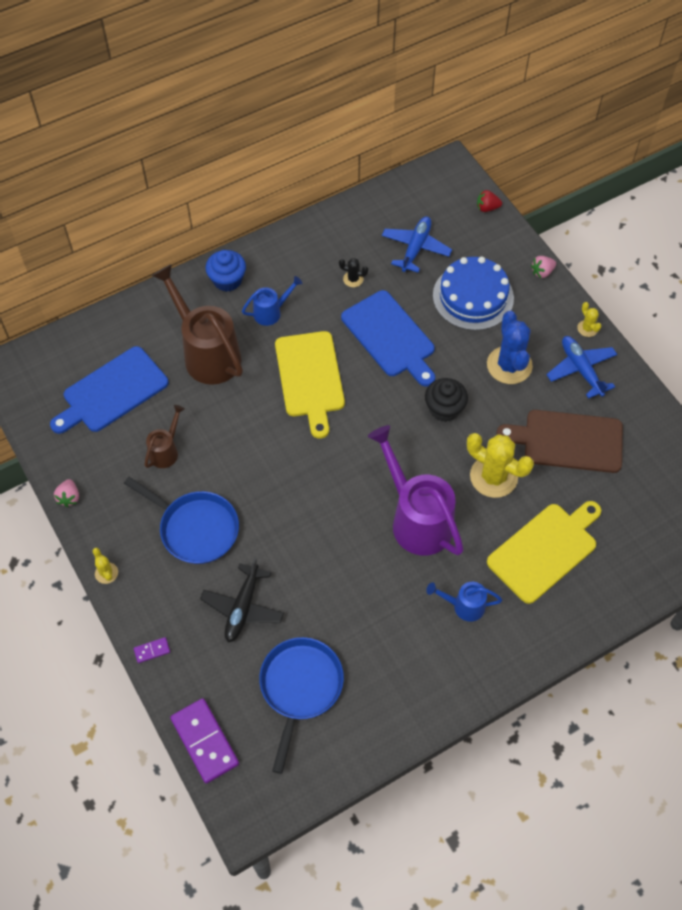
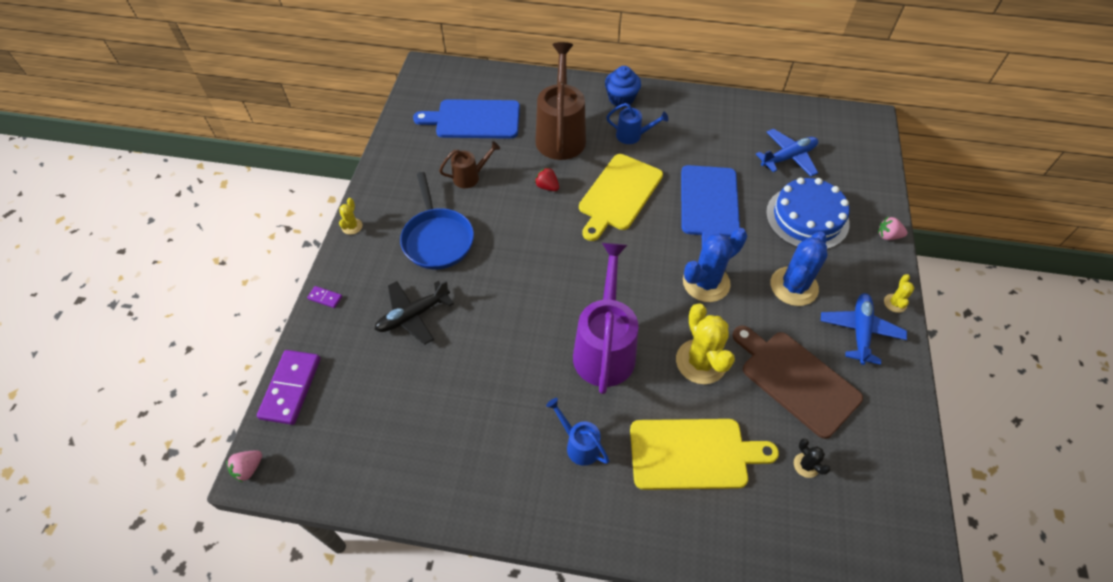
camera: 40 degrees right, 5 degrees down
(69, 497) = (380, 164): pink strawberry -> pink strawberry (248, 468)
(300, 688) = (393, 405): blue pan -> none
(353, 279) = (716, 150): black cactus -> black cactus (806, 465)
(444, 409) = (706, 283): black cupcake -> blue cactus
(487, 208) = (877, 163): red strawberry -> red strawberry (547, 187)

